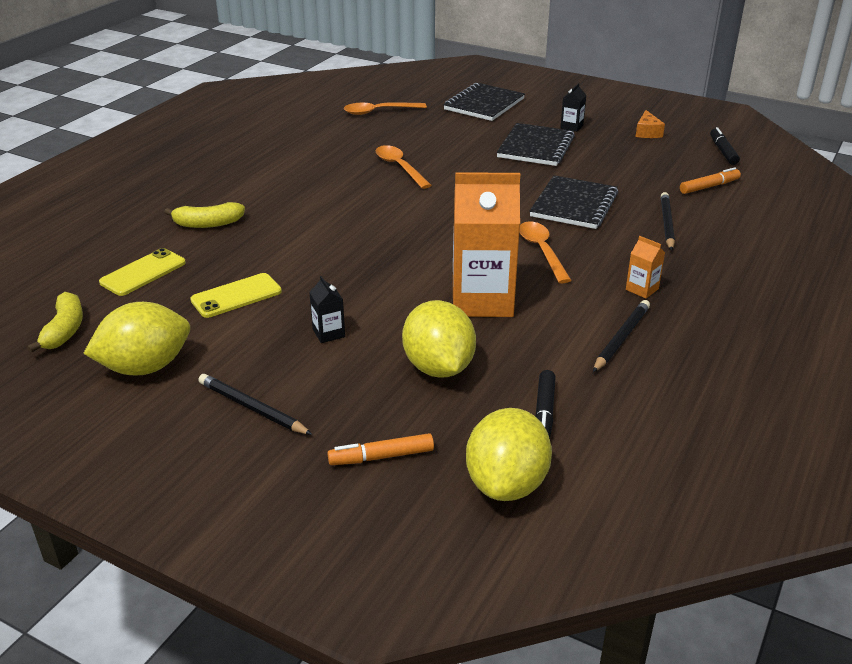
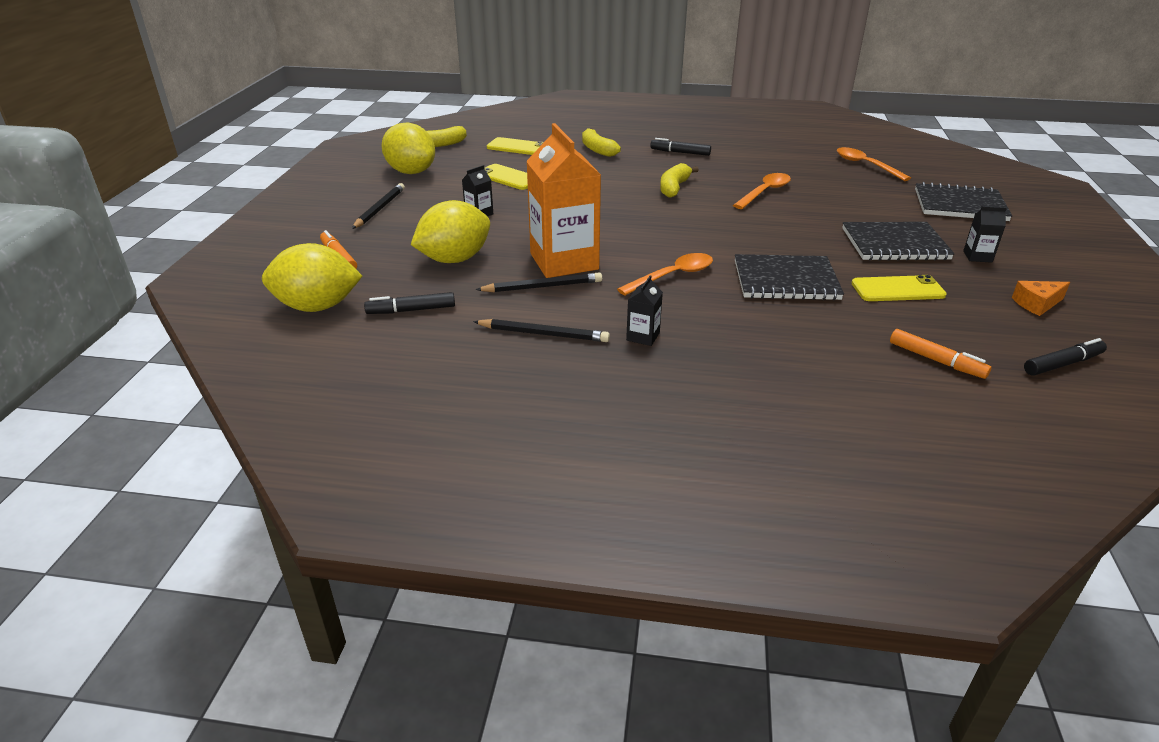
camera: 70 degrees right, 0 degrees up
(265, 181) = (680, 152): none -> black marker
(353, 206) = (674, 188): none -> yellow banana
(607, 168) = (897, 289): none -> yellow phone
(642, 289) = (643, 336): orange carton -> black carton
(666, 223) = (802, 338): black pencil -> black pencil (542, 287)

